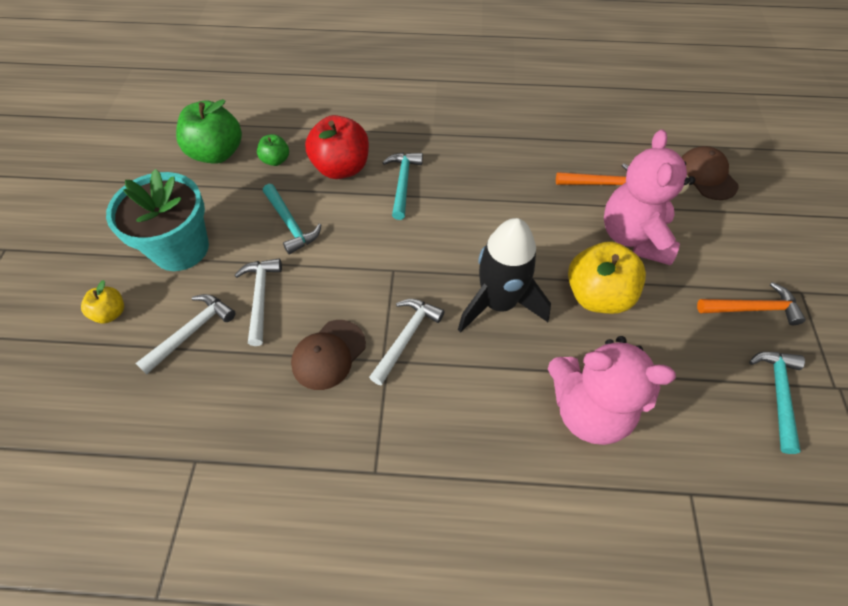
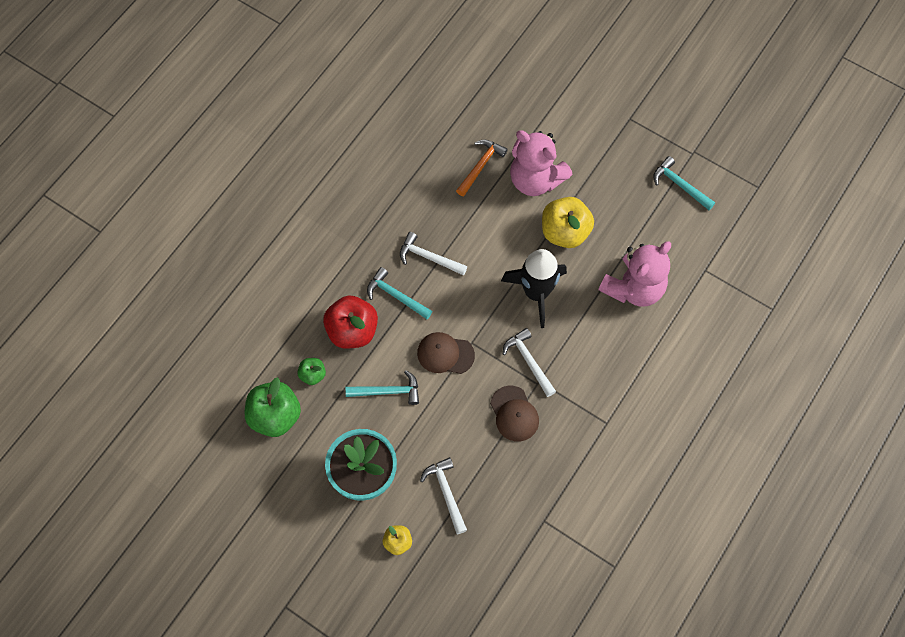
camera: 60 degrees left, 10 degrees up
(260, 297) = (443, 438): white hammer -> white hammer (428, 257)
(706, 175) = (514, 98): brown cap -> brown cap (445, 354)
(752, 308) = (624, 154): orange hammer -> none

